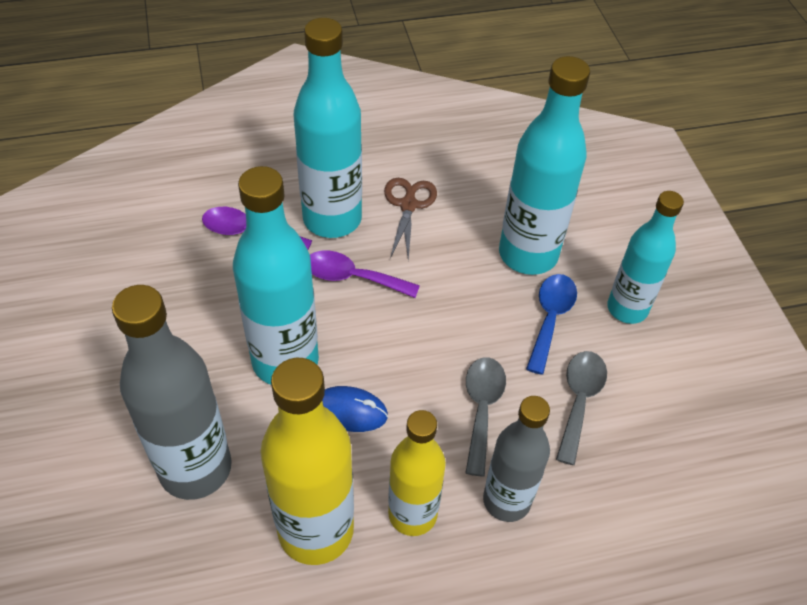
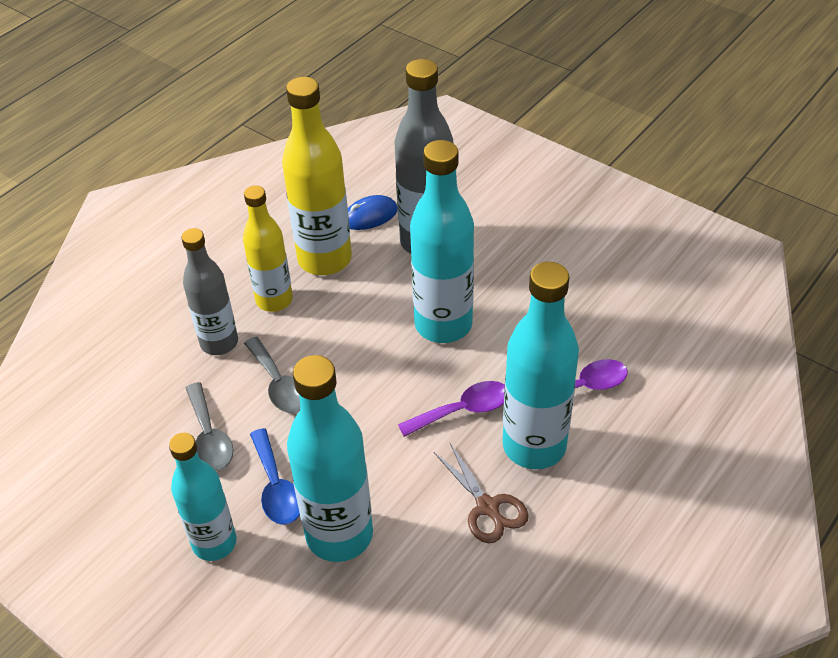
camera: 145 degrees right, 5 degrees down
(349, 411) = (368, 325): blue mouse -> blue mouse (370, 216)

